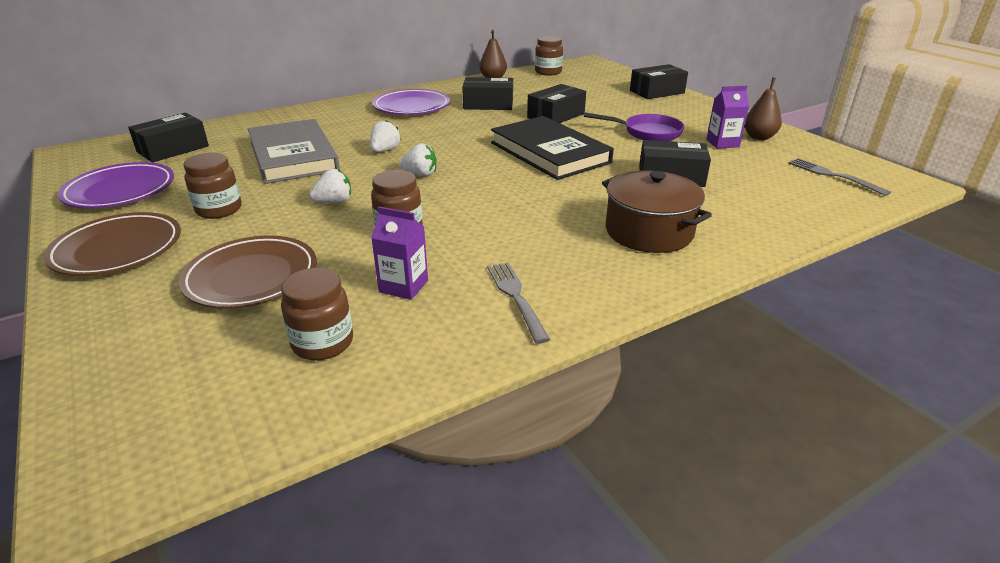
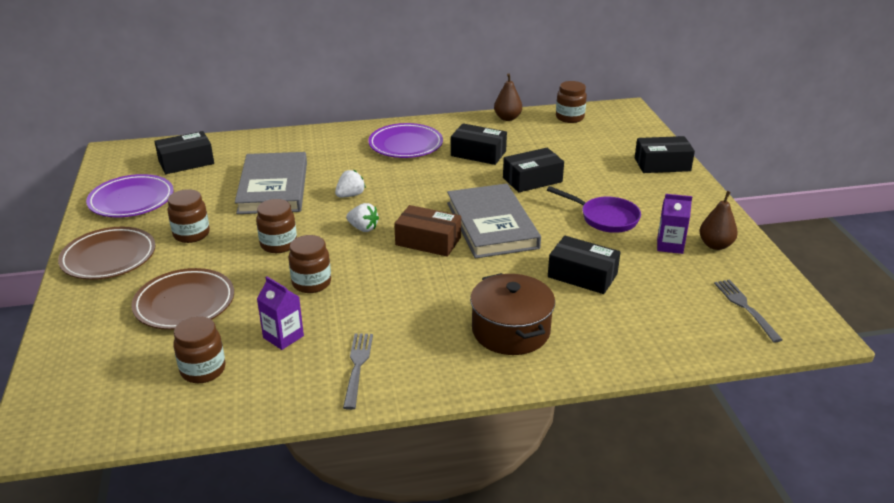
camera: 20 degrees right, 0 degrees up
(334, 202) = (278, 244): white strawberry -> brown jar
(498, 174) = (428, 241): none -> brown box
(549, 153) = (491, 225): black book -> grey book

